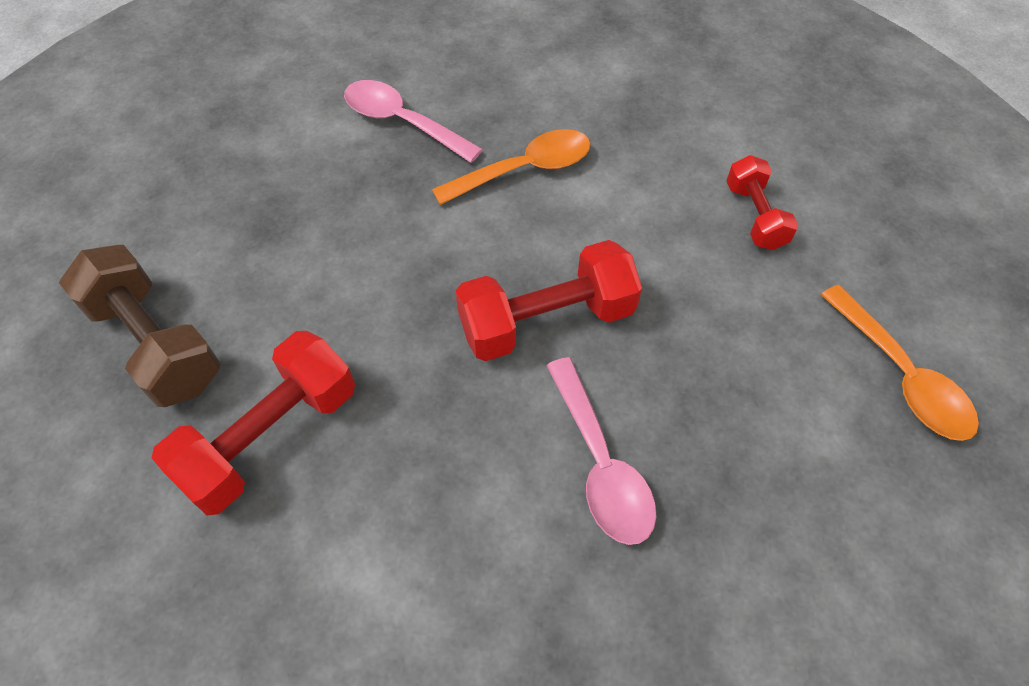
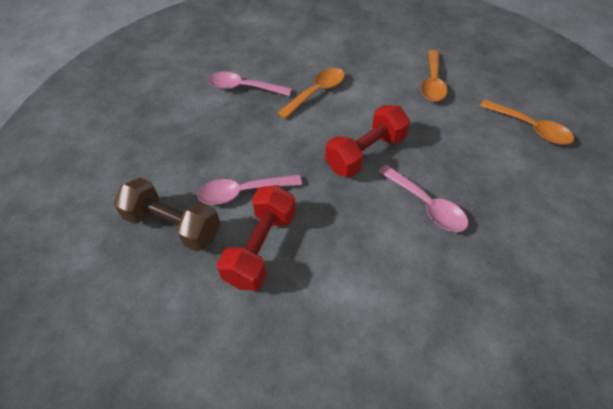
camera: 20 degrees left, 5 degrees down
(296, 323) = (243, 192): none -> pink spoon
(755, 216) = (432, 83): red dumbbell -> orange spoon

